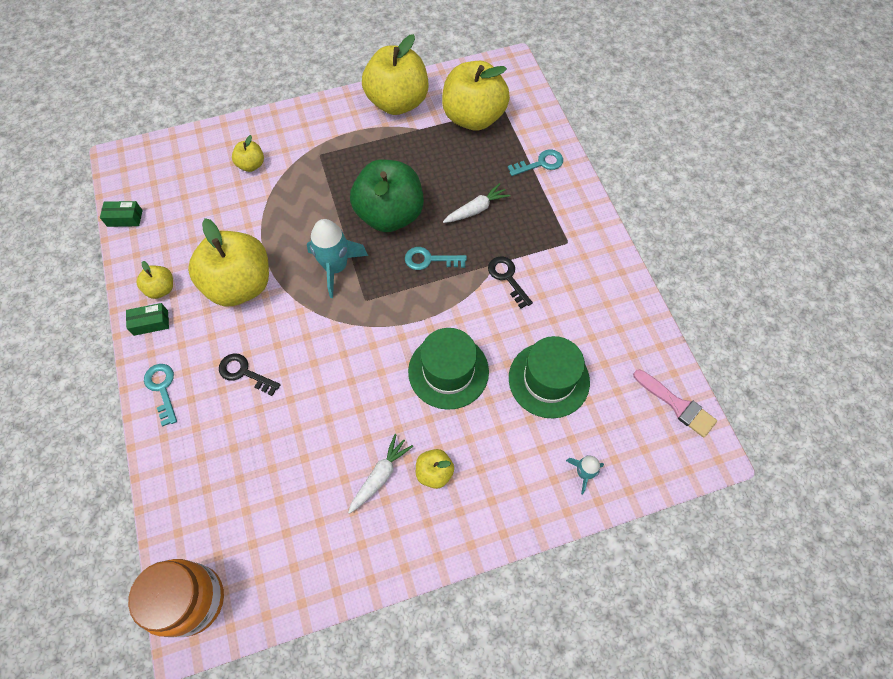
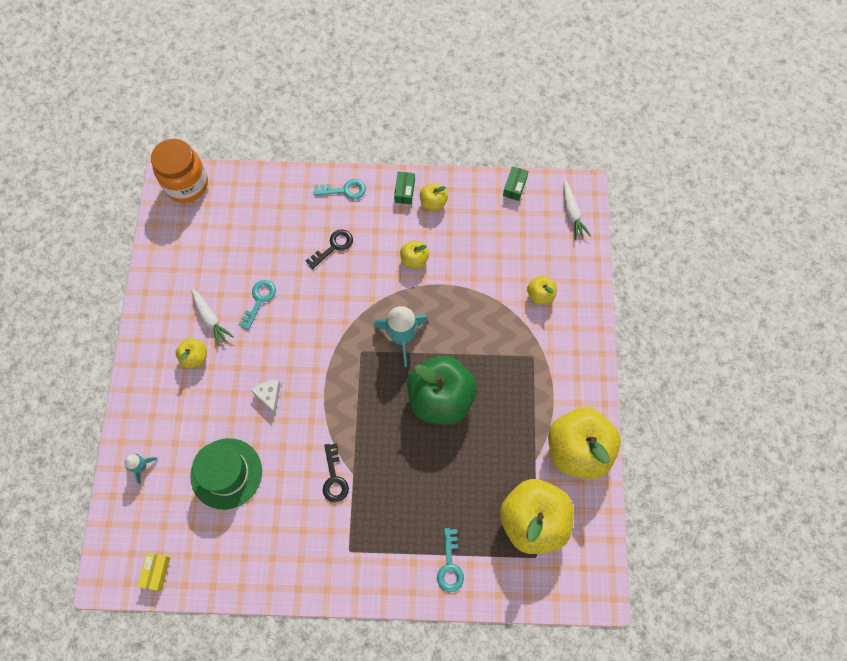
camera: 110 degrees right, 5 degrees up
(240, 285) = (414, 260): yellow apple -> yellow apple, size x0.45
(429, 260) = (379, 417): turquoise key -> turquoise key (259, 300)
(448, 371) = (269, 396): green hat -> white cheese
(476, 209) = (418, 478): white carrot -> white carrot (572, 213)
(507, 278) = (334, 478): black key -> black key turned 90 degrees clockwise
(677, 405) = (156, 572): pink brush -> yellow box

